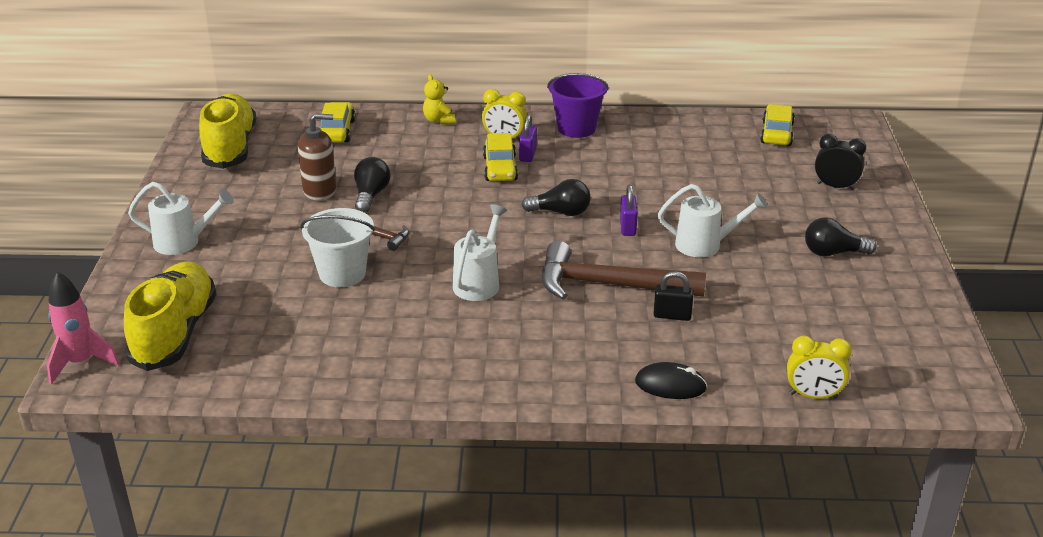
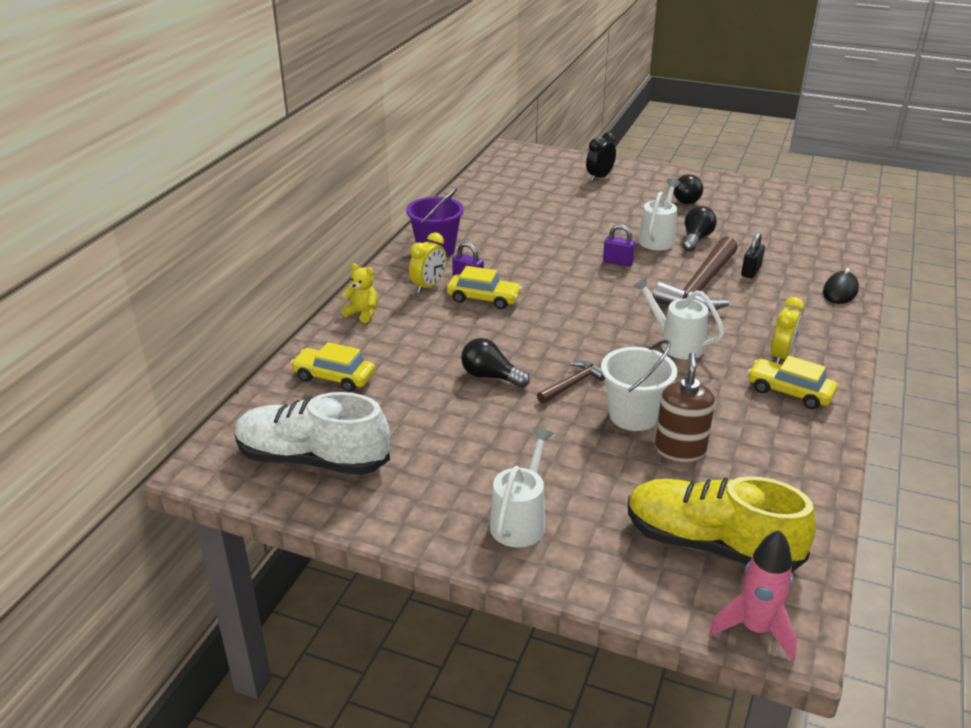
camera: 70 degrees left, 0 degrees up
(230, 148) = (312, 459): yellow shoe -> white shoe
(320, 190) = (460, 407): brown soap dispenser -> brown soap dispenser (680, 449)
(439, 120) = (362, 313): yellow teddy bear -> yellow teddy bear turned 150 degrees counterclockwise
(561, 212) = (579, 285): black light bulb -> black light bulb (696, 239)
(776, 133) = (508, 177): yellow car -> yellow car (789, 392)
(813, 396) = (857, 246): yellow clock -> yellow clock (781, 356)

